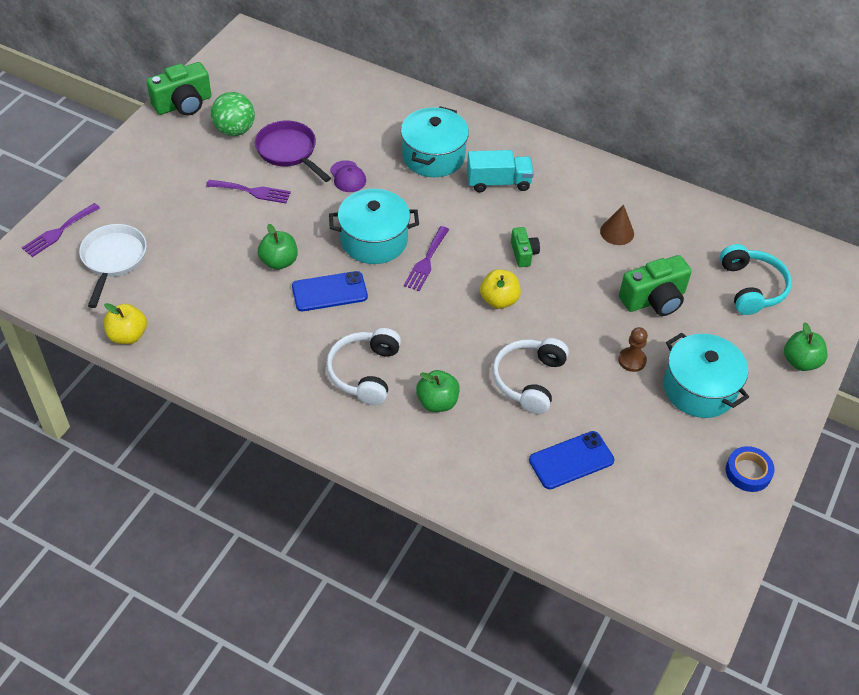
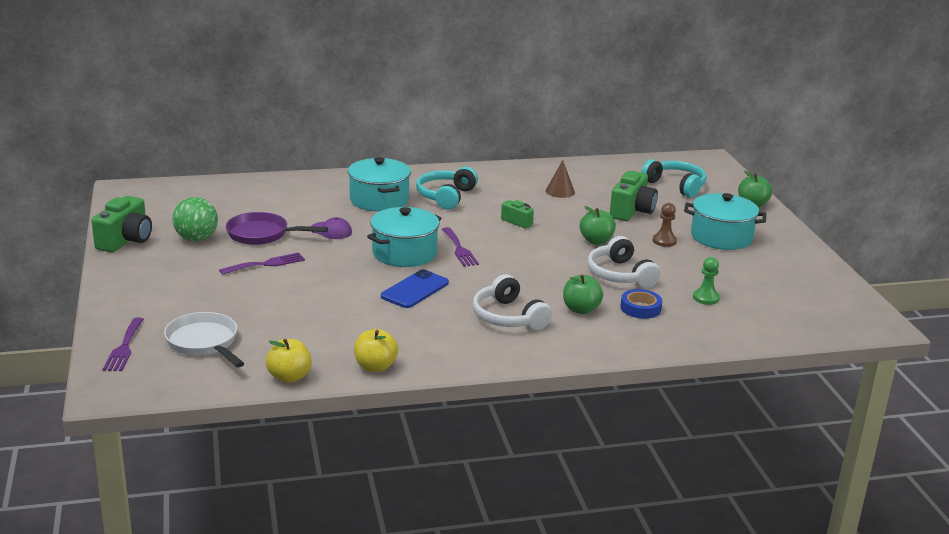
camera: 40 degrees left, 25 degrees down
(279, 262) = (350, 290): green apple -> green apple (596, 241)
(498, 182) = (446, 196): turquoise truck -> turquoise headphones
(499, 300) = (539, 248): yellow apple -> yellow apple (375, 367)
(571, 460) = (706, 298): blue phone -> green pawn
(748, 472) = (805, 259): blue tape -> blue tape (640, 308)

